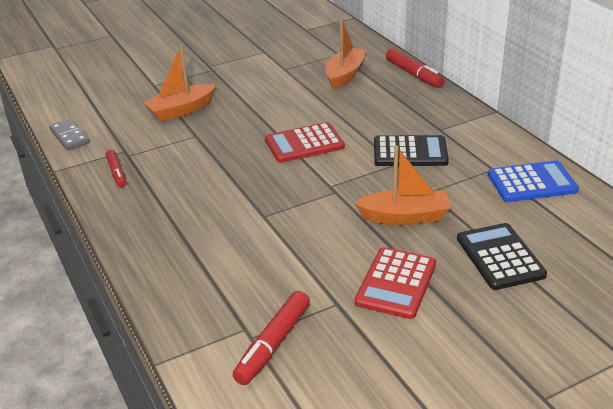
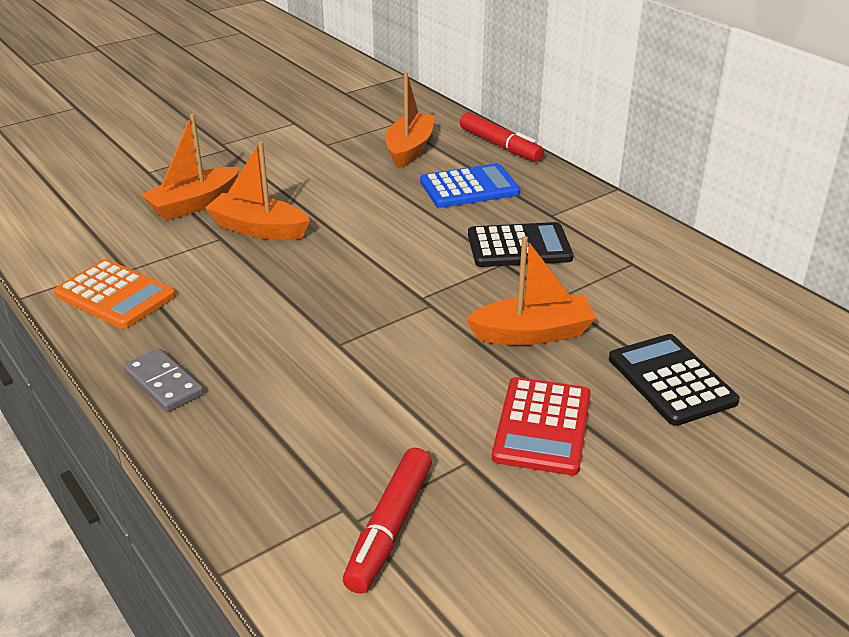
camera: 10 degrees left, 0 degrees up
(70, 137) = (37, 248): grey domino -> grey domino (164, 383)
(117, 173) = (115, 295): red marker -> orange calculator
(223, 130) = (258, 229): none -> orange boat
(304, 144) = (374, 242): red calculator -> none
(532, 183) = (687, 279): blue calculator -> blue calculator (469, 187)

